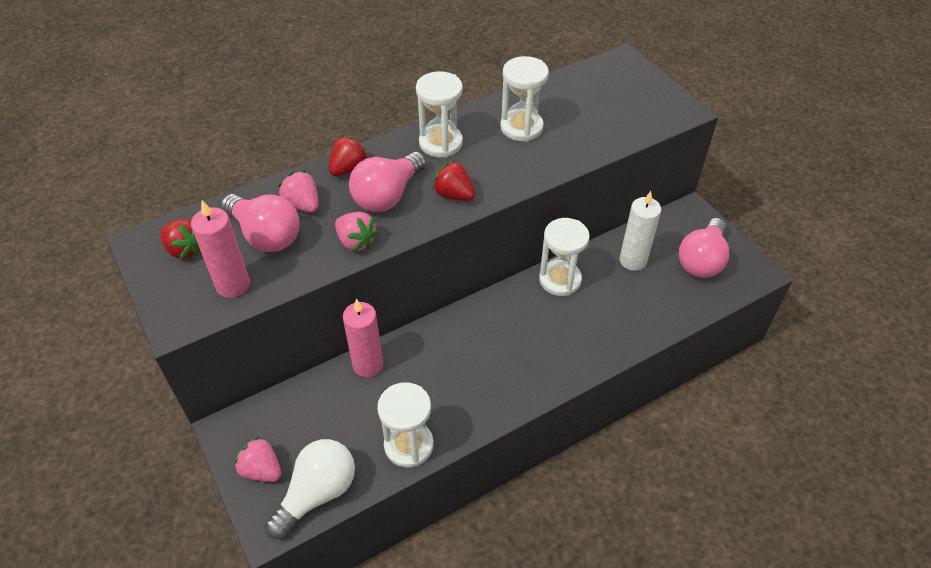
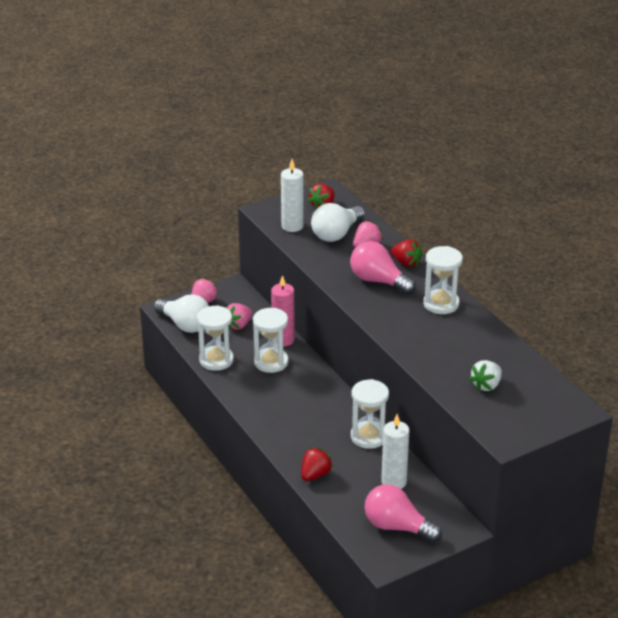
camera: 90 degrees right, 15 degrees down
(233, 285) = (292, 226): pink candle -> white candle
(265, 235) = (336, 234): pink light bulb -> white light bulb
(356, 242) = (331, 270): pink strawberry -> pink strawberry (239, 325)
(454, 195) = (381, 311): red strawberry -> red strawberry (315, 475)
(521, 127) = (466, 345): white hourglass -> white hourglass (271, 362)
(593, 117) = (486, 385): none -> white strawberry

